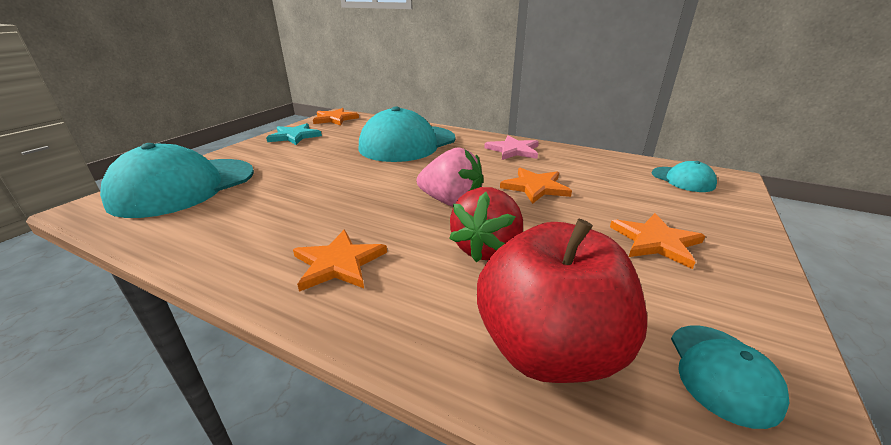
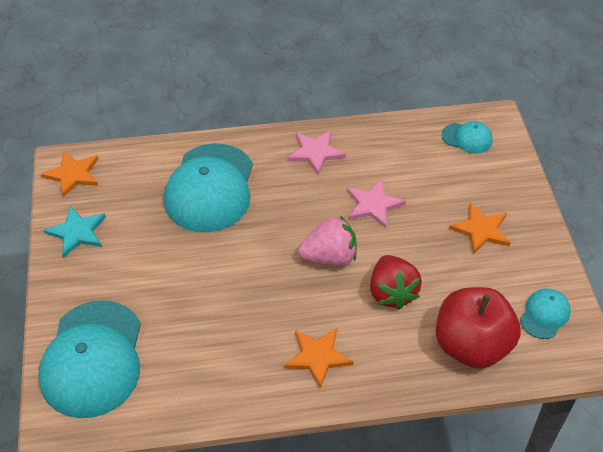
camera: 35 degrees left, 20 degrees up
(535, 187) = (373, 204): orange star -> pink star
(722, 372) = (544, 315): turquoise cap -> turquoise cap turned 120 degrees counterclockwise

